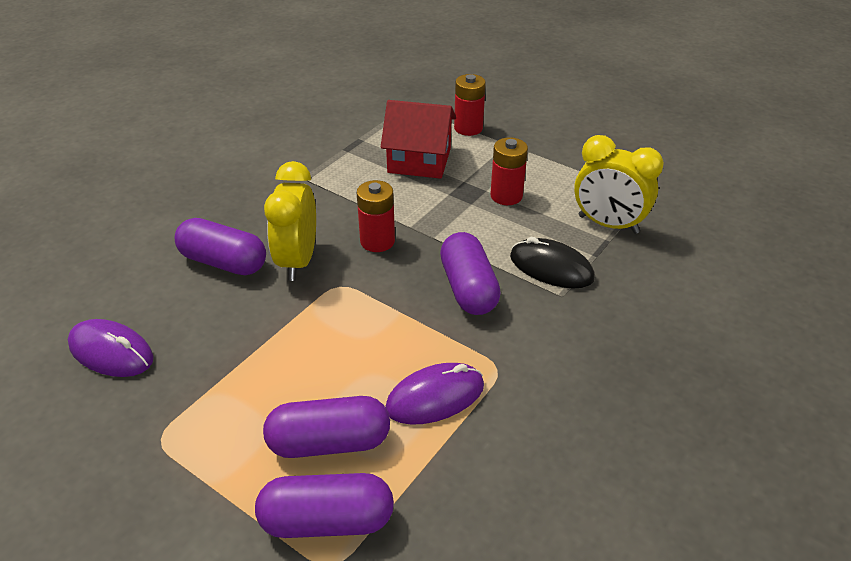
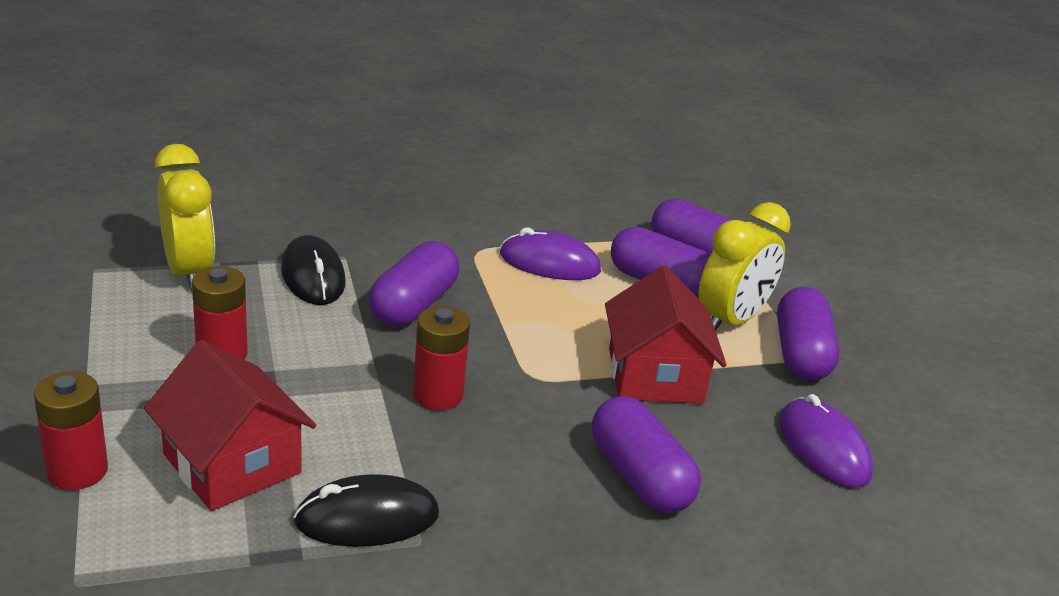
camera: 145 degrees left, 10 degrees down
(159, 439) = (801, 354): none -> purple capsule
(263, 337) = (655, 376): none -> red house
(298, 261) = (550, 426): yellow clock -> yellow clock (731, 321)
(336, 173) = (367, 518): none -> black mouse

